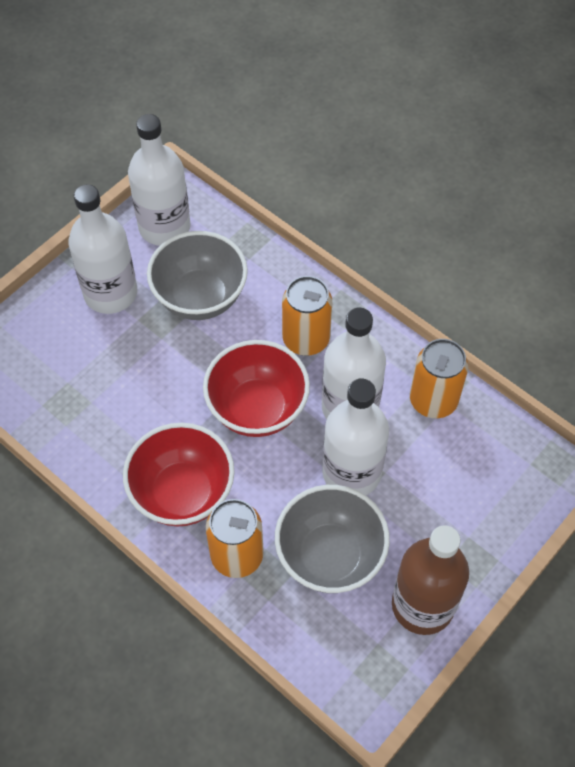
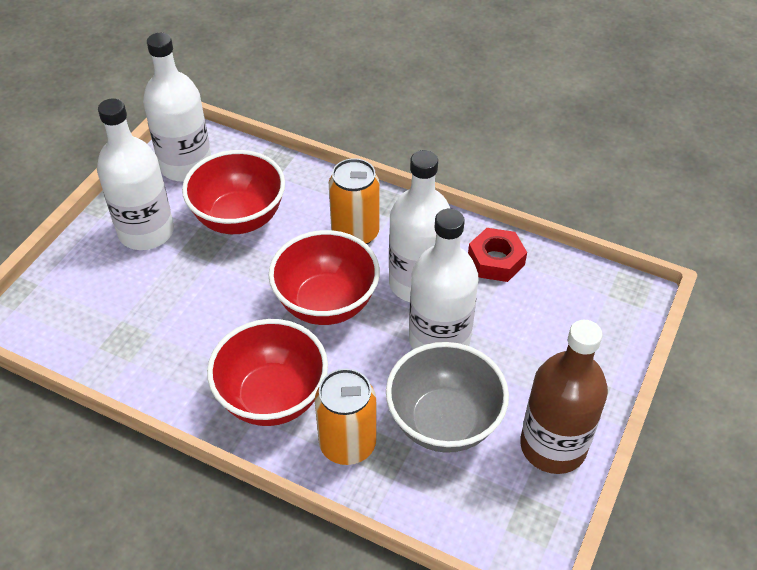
camera: 15 degrees left, 10 degrees down
(200, 297) = (239, 218): grey bowl -> red bowl
(433, 400) = (496, 260): orange can -> red nut

